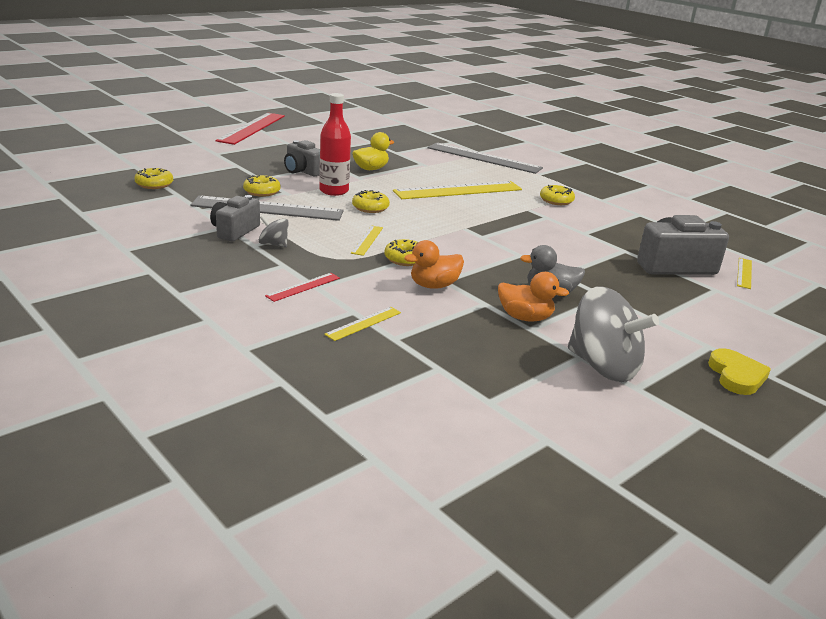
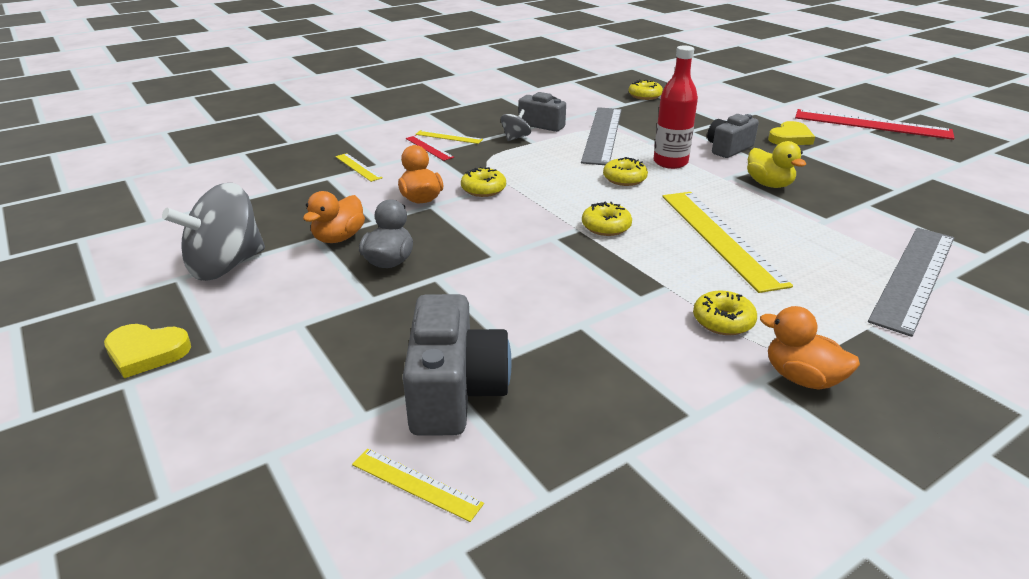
camera: 100 degrees right, 5 degrees up
(262, 192) = (648, 132): yellow donut -> yellow donut (606, 227)
(279, 152) = (790, 138): none -> yellow heart
(367, 240) = (530, 174): yellow ruler -> yellow ruler (449, 137)
(593, 192) = (802, 378): none -> orange duck

